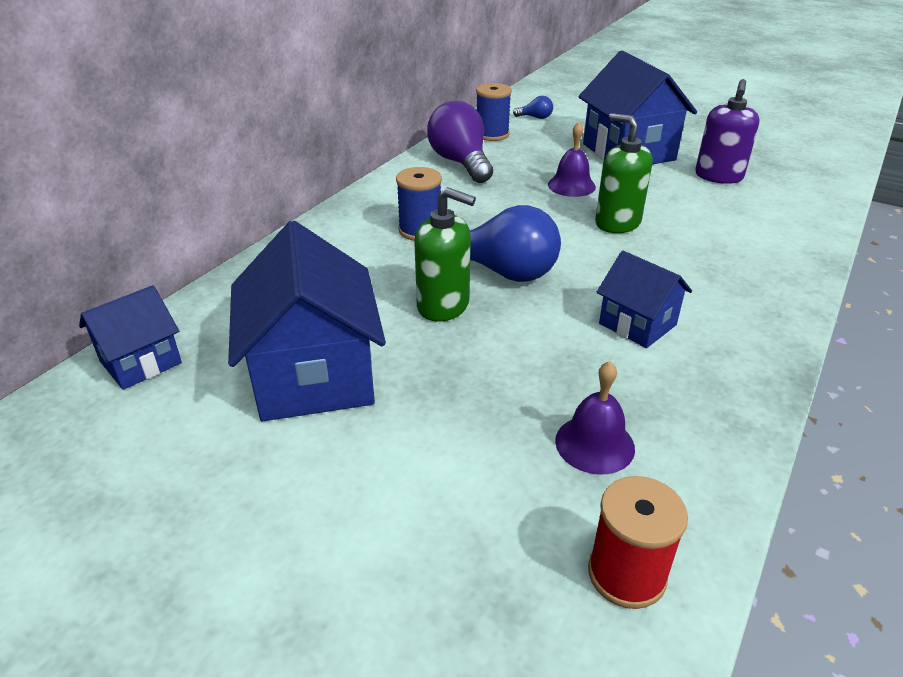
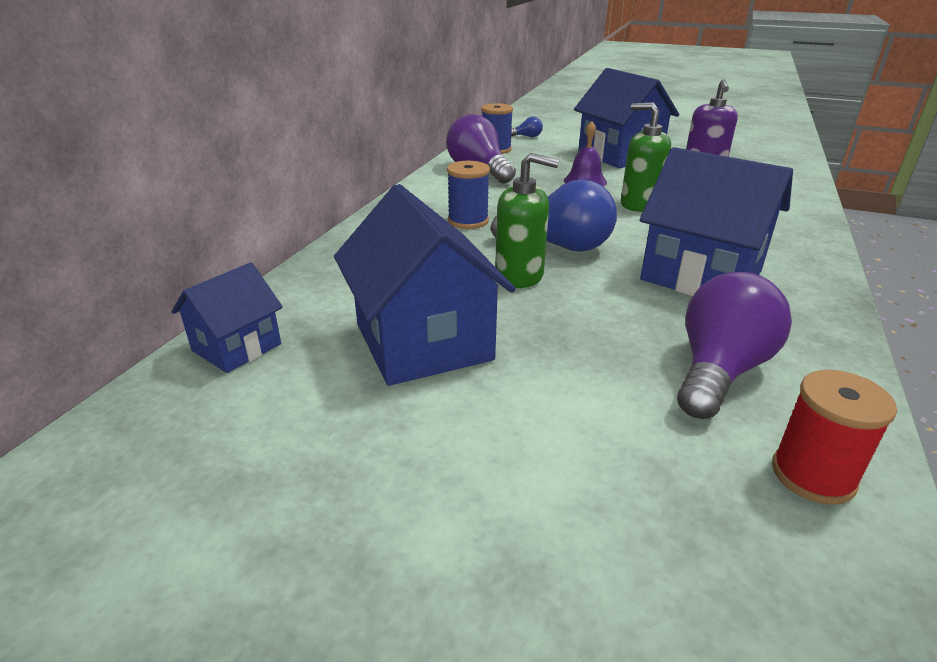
camera: 10 degrees left, 5 degrees down
(594, 444) = (719, 371): purple bell -> purple light bulb
(637, 324) = (700, 275): blue house -> blue house, size x1.80

